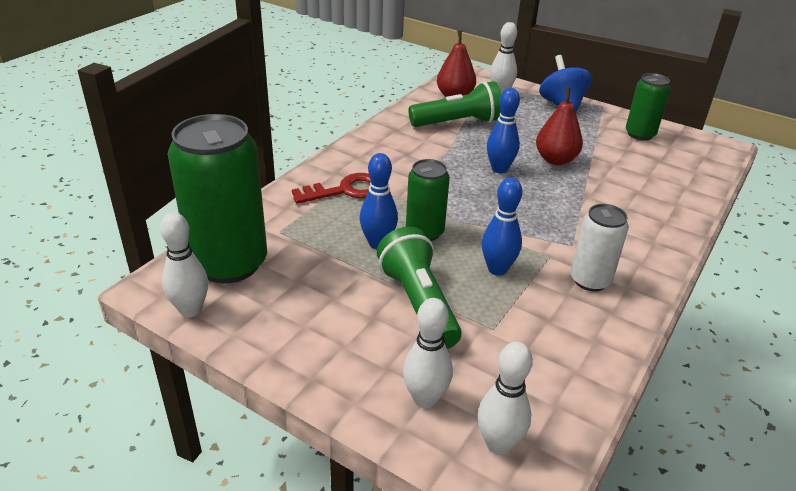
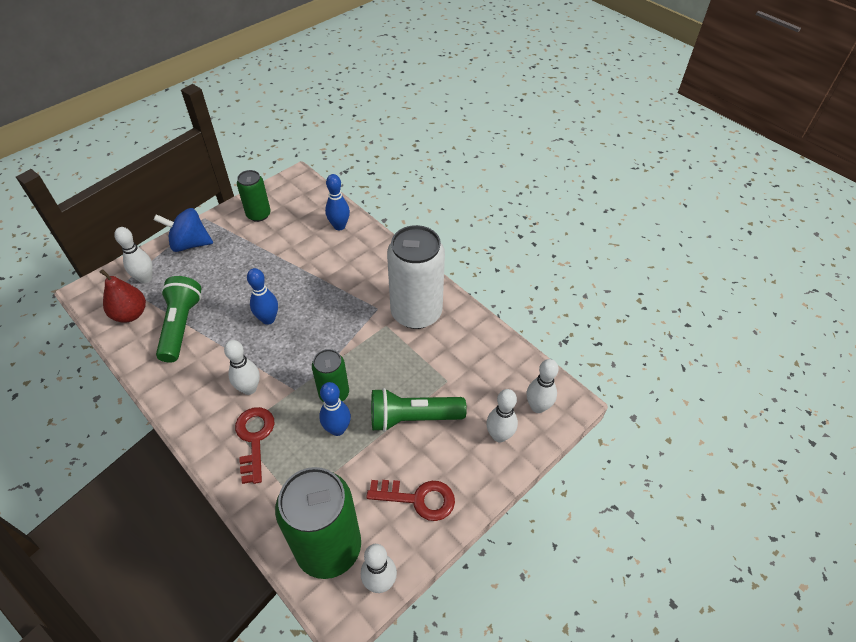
camera: 75 degrees left, 15 degrees up
(302, 326) = (418, 499): none -> red key
(404, 175) = (249, 388): none -> white bowling pin
(497, 269) = (390, 360): blue bowling pin -> blue bowling pin (339, 226)
(555, 160) = (271, 279): red pear -> none
(590, 280) = (416, 312): white can -> white can, size x1.84

